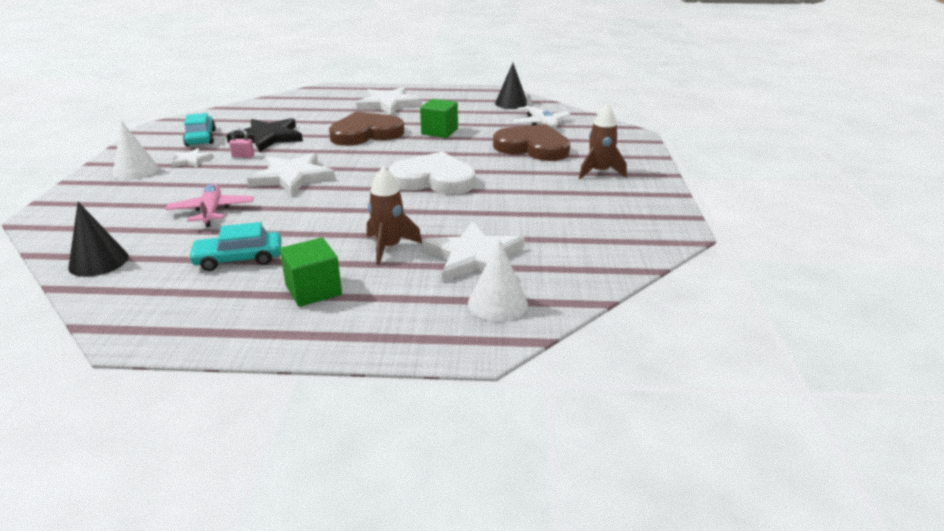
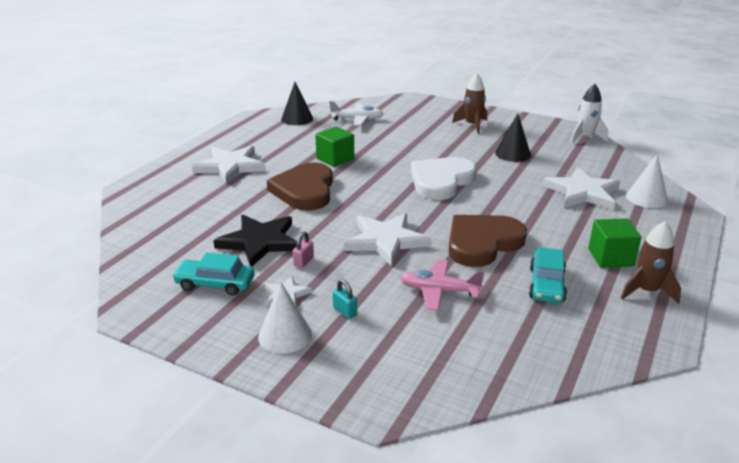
camera: 65 degrees left, 0 degrees up
(98, 262) = (519, 363): black cone -> black cone (513, 154)
(171, 183) = (345, 311): none -> turquoise padlock
(389, 247) = (555, 219): brown rocket -> brown rocket (646, 291)
(533, 147) = (406, 134): brown heart -> brown heart (482, 243)
(655, 242) = (585, 138): none -> white rocket

